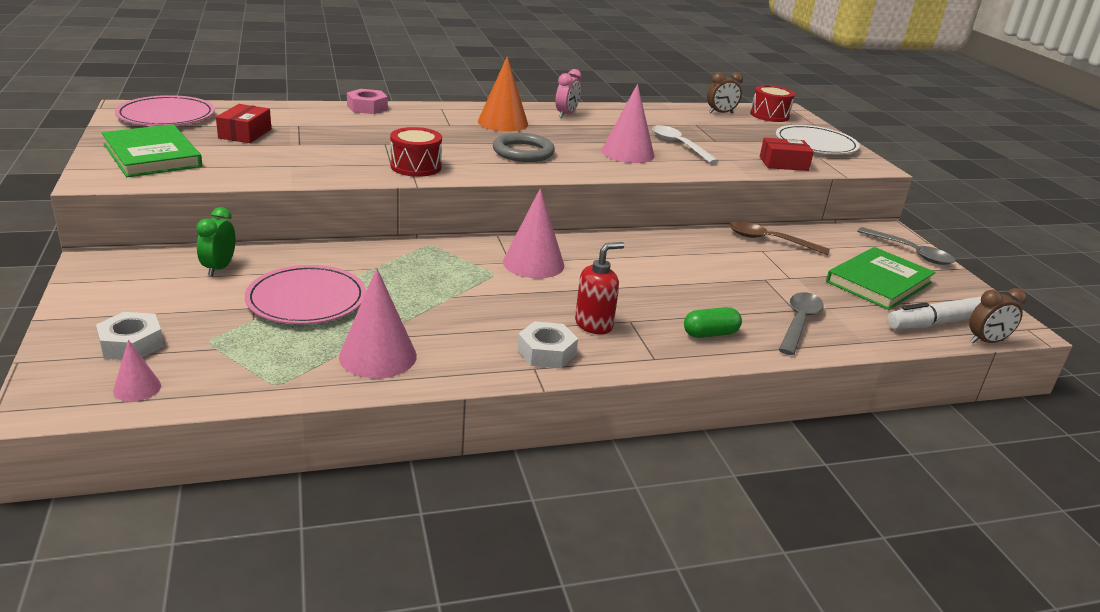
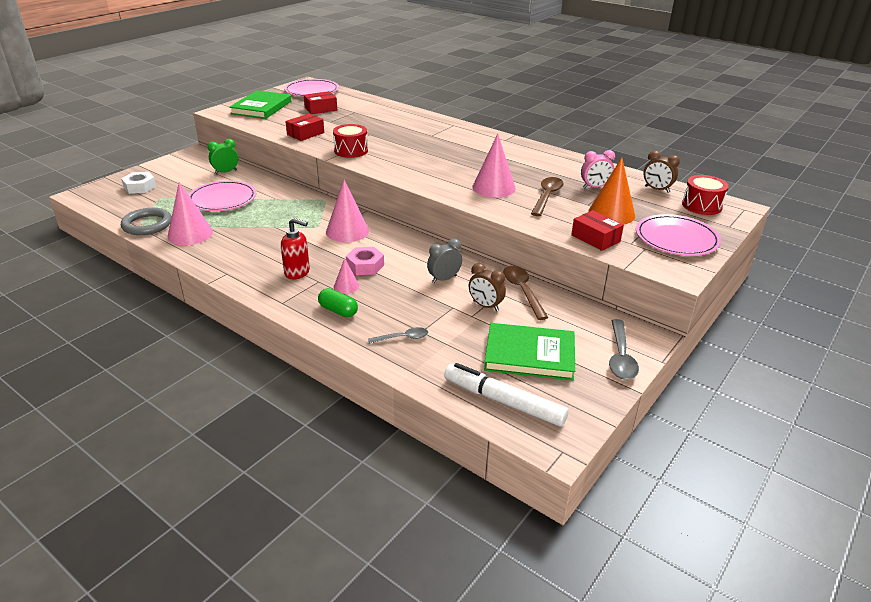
camera: 55 degrees right, 5 degrees up
(137, 388) = (108, 202): pink cone -> pink cone (346, 286)
(310, 167) = (305, 134): none -> red box
(367, 107) = (413, 113): pink nut -> pink nut (365, 266)
(503, 123) = (466, 144): orange cone -> orange cone (611, 213)
(523, 152) = (429, 164): grey ring -> grey ring (147, 225)
(546, 352) = (247, 270): white nut -> none
(566, 114) = (523, 152): pink clock -> pink clock (595, 187)
(679, 145) = (547, 196): white spoon -> brown spoon
(706, 261) = (444, 279): none -> grey clock
(799, 323) = (402, 338): grey spoon -> grey spoon, size x0.62
(816, 144) = (676, 238): white plate -> pink plate
(986, 342) = (499, 431): brown clock -> brown clock (485, 306)

